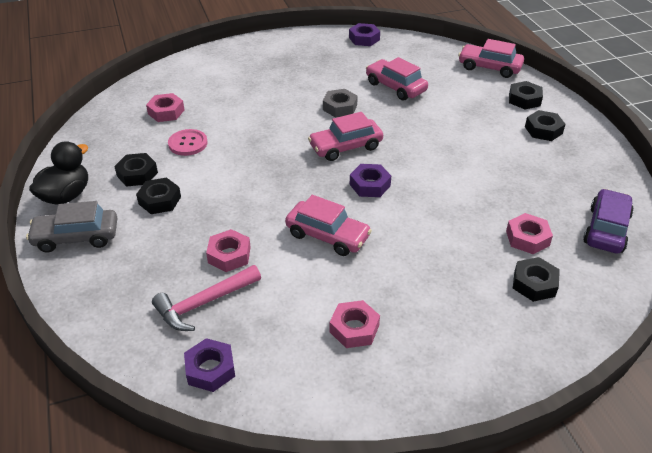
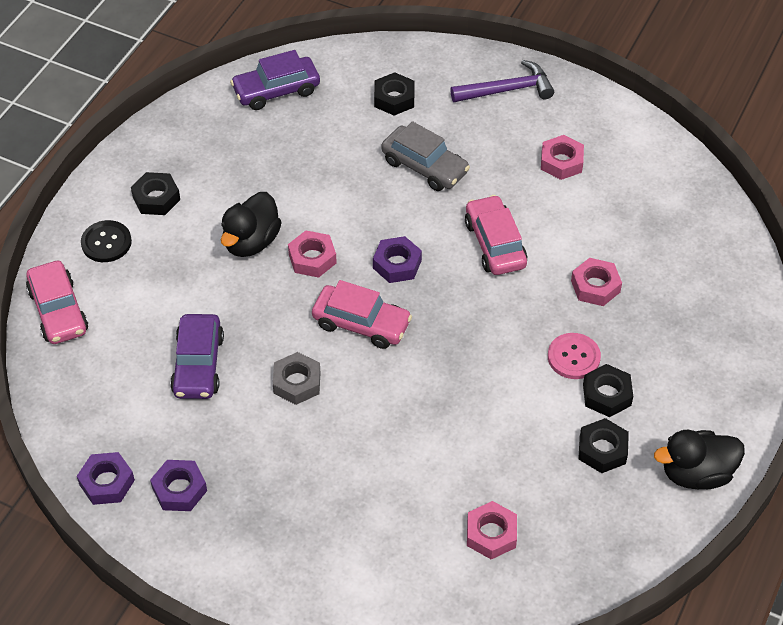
camera: 135 degrees left, 10 degrees up
(76, 237) = (717, 407): grey car -> grey car (424, 166)
(188, 143) = (513, 456): pink button -> pink button (573, 357)
(204, 303) = (654, 258): pink hammer -> none
(210, 369) = (691, 207): purple nut -> purple nut (179, 489)
(395, 87) = (198, 365): pink car -> purple car
(462, 143) = (251, 242): none -> black duck
(474, 360) = (507, 90): none -> purple hammer
(524, 99) = (106, 242): black nut -> black button
(527, 238) = (344, 127): pink nut -> pink nut (312, 258)

